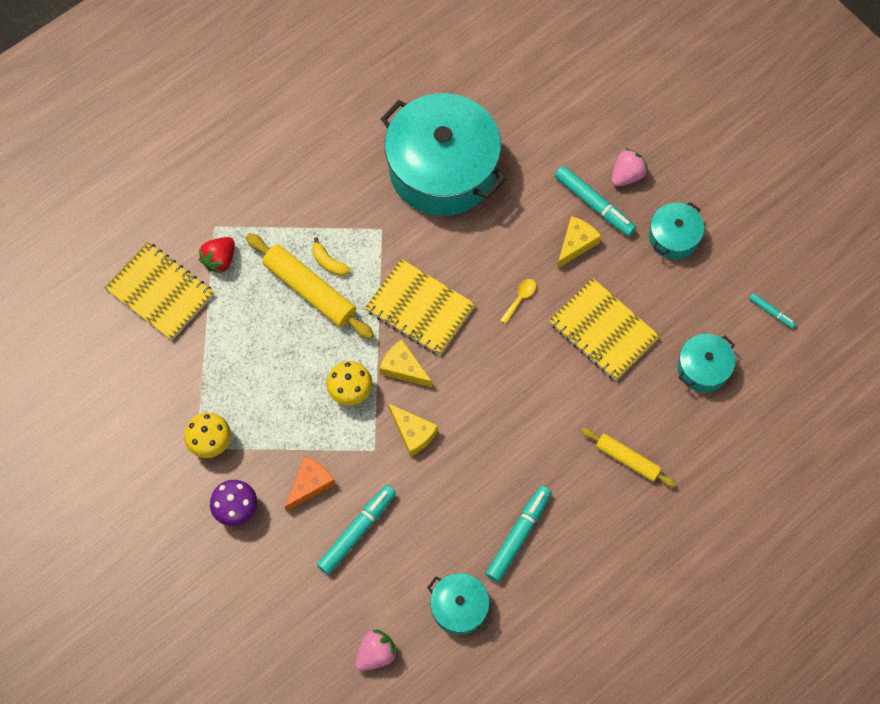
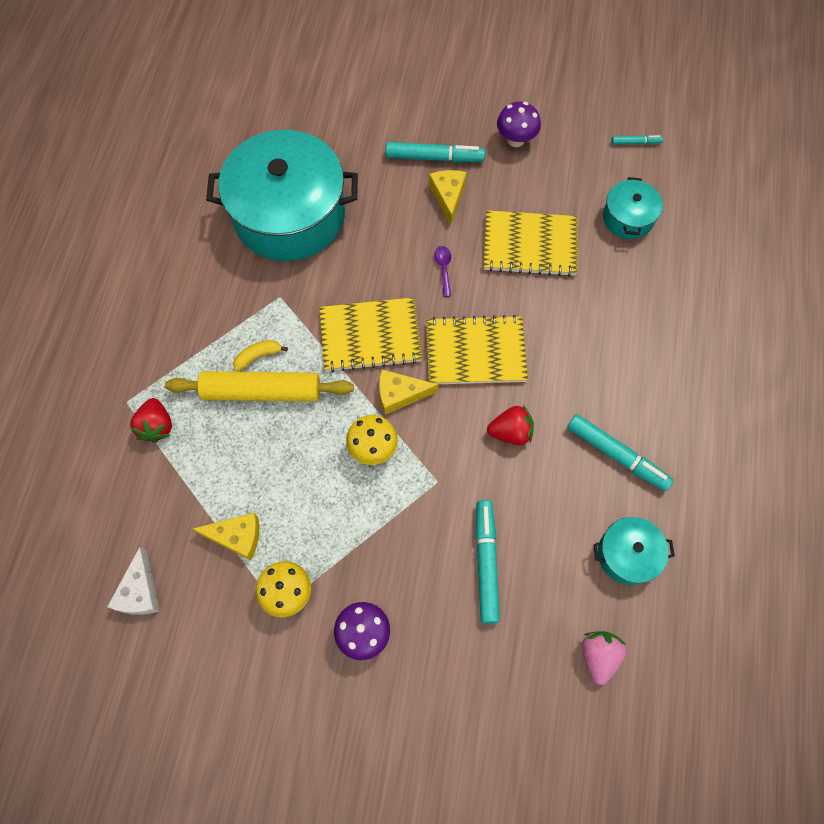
camera: 40 degrees left, 0 degrees up
(121, 365) = (140, 591): none -> white cheese
(160, 292) = (123, 496): yellow notebook -> yellow notebook (475, 352)
(310, 484) = (409, 556): orange cheese -> none
(329, 262) = (258, 356): yellow banana -> yellow banana turned 150 degrees clockwise
(413, 432) = (456, 441): yellow cheese -> yellow cheese (237, 537)
(457, 457) = (510, 432): none -> red strawberry
(518, 535) = (617, 455): turquoise marker -> turquoise marker turned 135 degrees clockwise
(520, 299) = (443, 269): yellow spoon -> purple spoon
(627, 175) = (439, 120): pink strawberry -> none
(627, 459) = (640, 328): yellow rolling pin -> none
(673, 237) = (515, 140): turquoise pot -> purple mushroom

